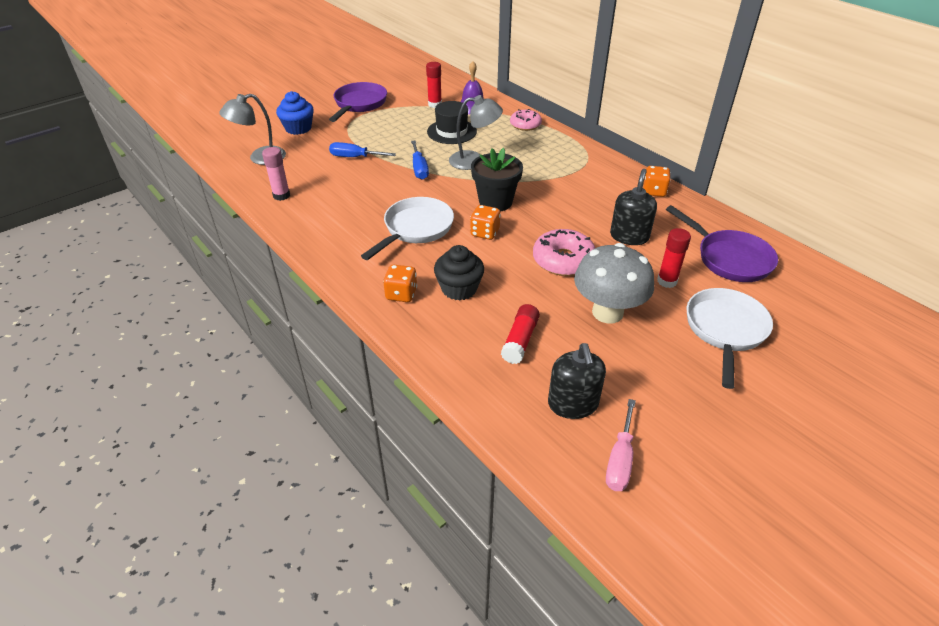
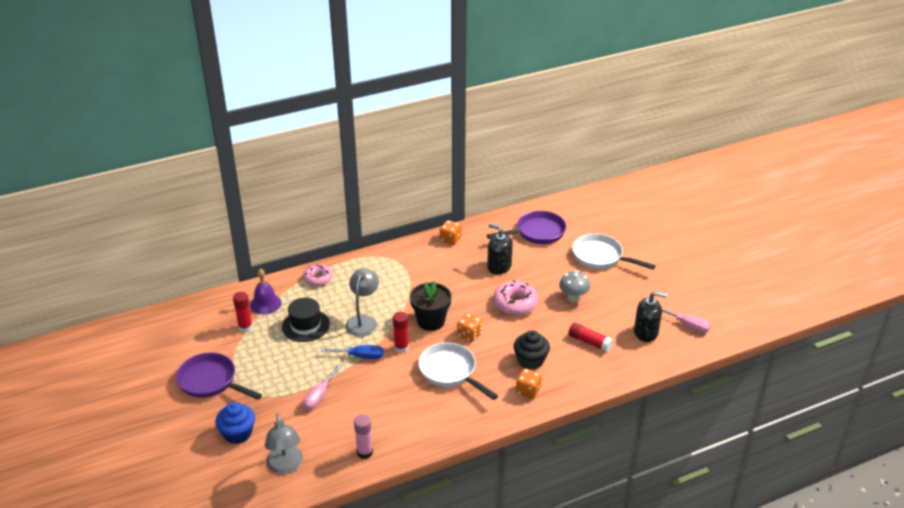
camera: 75 degrees left, 5 degrees down
(355, 157) = (319, 396): blue screwdriver -> pink screwdriver
(607, 312) = (573, 298): grey mushroom -> grey mushroom, size x0.62
(667, 281) = (551, 265): red glue stick -> red glue stick (401, 348)

